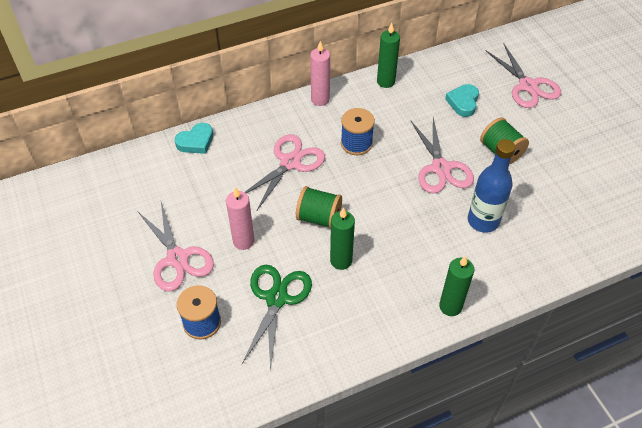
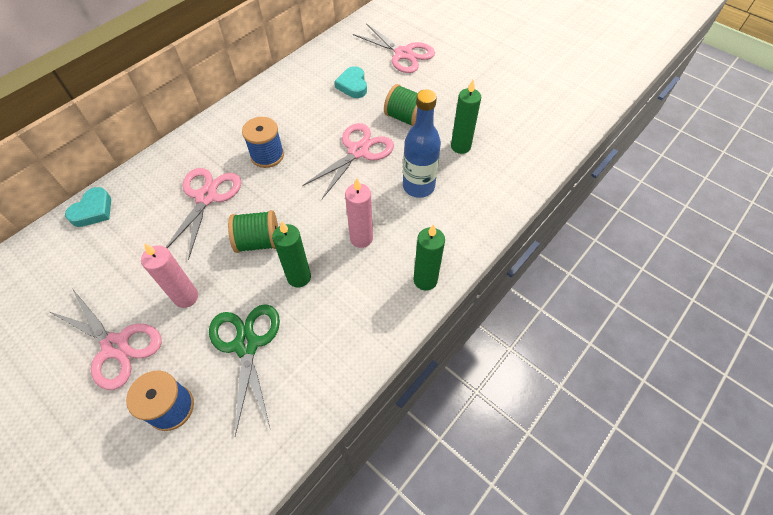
camera: 25 degrees left, 5 degrees up
(320, 99) = (213, 125): pink candle -> pink candle (361, 238)
(386, 82) = (272, 89): green candle -> green candle (460, 146)
(441, 168) = (358, 151): pink scissors -> pink scissors turned 105 degrees counterclockwise

